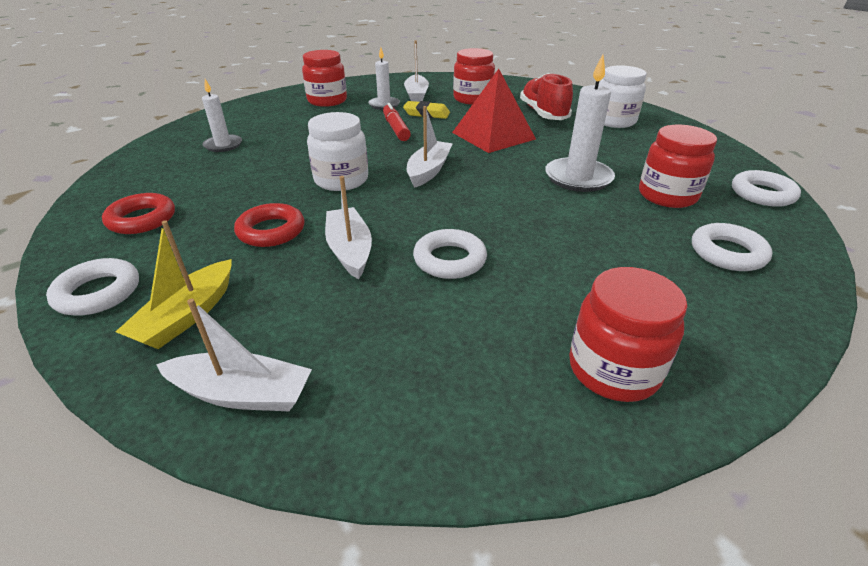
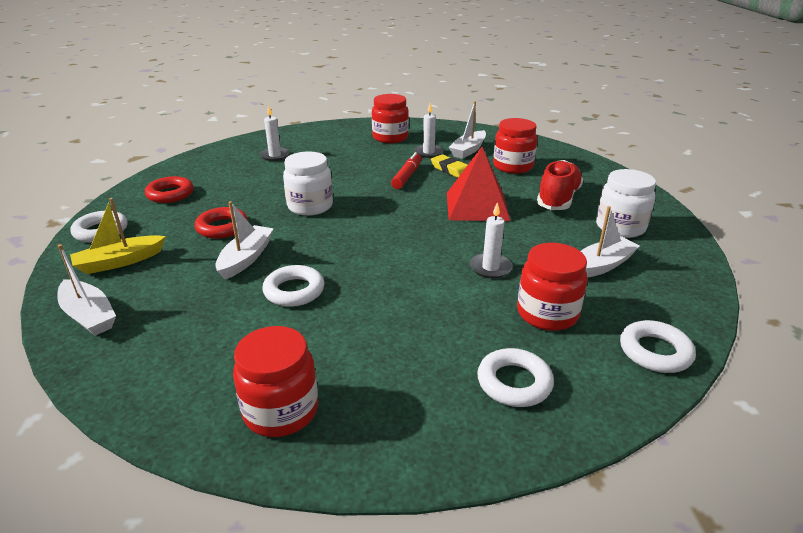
camera: 35 degrees right, 5 degrees down
(428, 171) = (379, 219): white boat -> white boat (601, 265)
(578, 178) = (490, 268): white candle -> white candle, size x0.63

